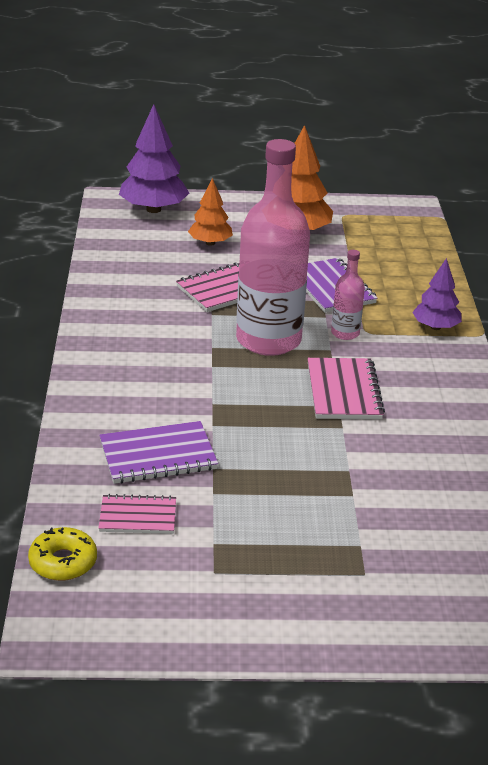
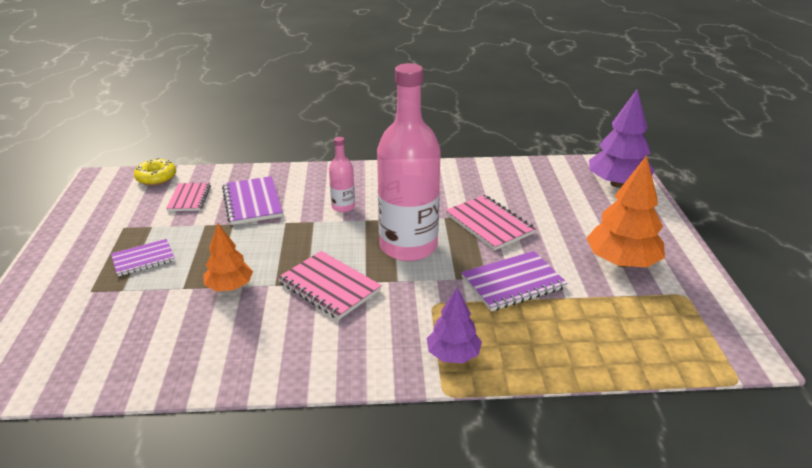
camera: 90 degrees right, 0 degrees up
(210, 243) = (570, 213): orange tree -> orange tree (230, 287)
(294, 538) = (143, 259): none -> purple notebook
(344, 391) = (329, 287): pink notebook -> pink notebook turned 45 degrees clockwise
(345, 333) = (428, 290): pink bottle -> pink bottle (343, 206)

